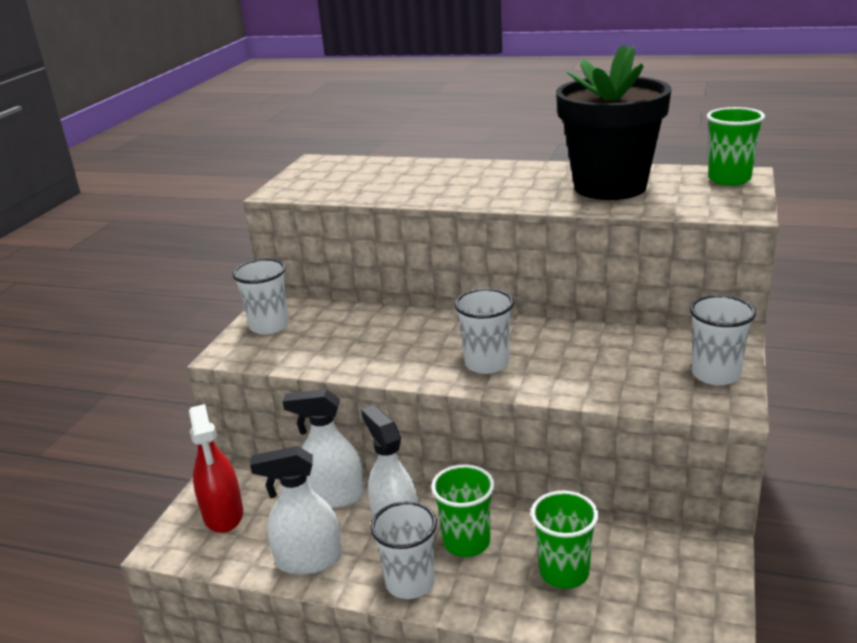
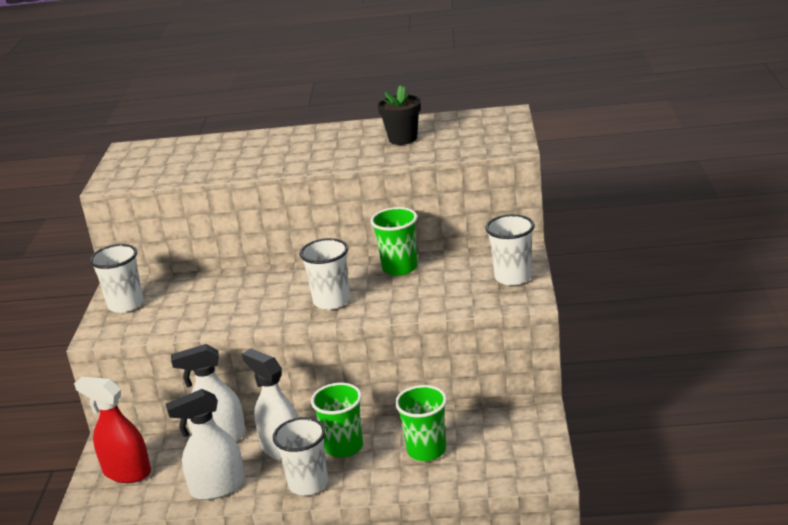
camera: 15 degrees left, 0 degrees up
(223, 514) = (127, 472): red spray bottle -> red spray bottle turned 150 degrees clockwise
(610, 187) = (403, 139): black flower pot -> black flower pot, size x0.47
(729, 179) = (496, 119): green cup -> green cup (399, 268)

